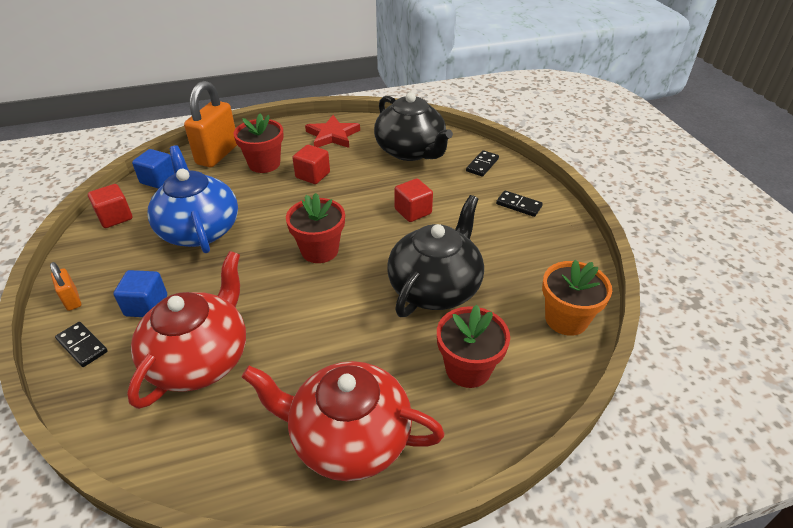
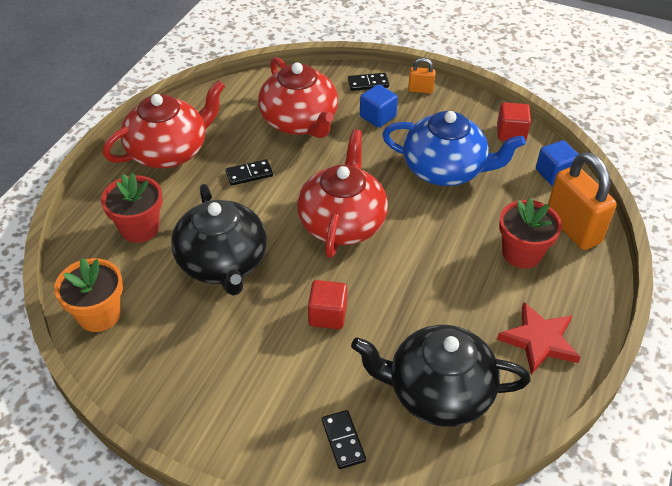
camera: 130 degrees right, 5 degrees up
(313, 175) = (465, 278): red cube -> none
(319, 250) = (342, 222): red flower pot -> red teapot
(518, 205) = (244, 410): black domino -> black domino (249, 174)

